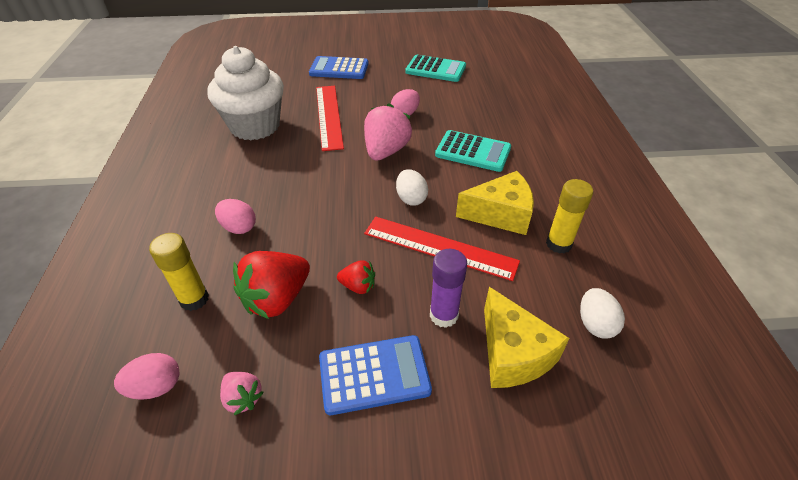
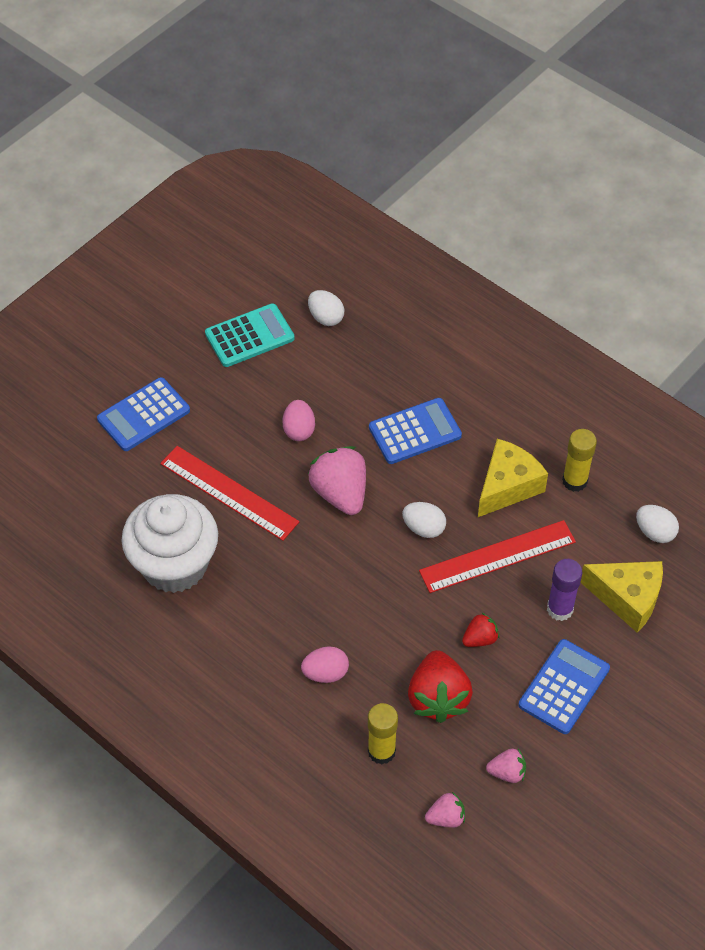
camera: 45 degrees left, 10 degrees up
(156, 387) = (446, 817): pink egg -> pink strawberry
(473, 152) = (415, 432): turquoise calculator -> blue calculator
(488, 82) = (326, 317): none -> white egg

